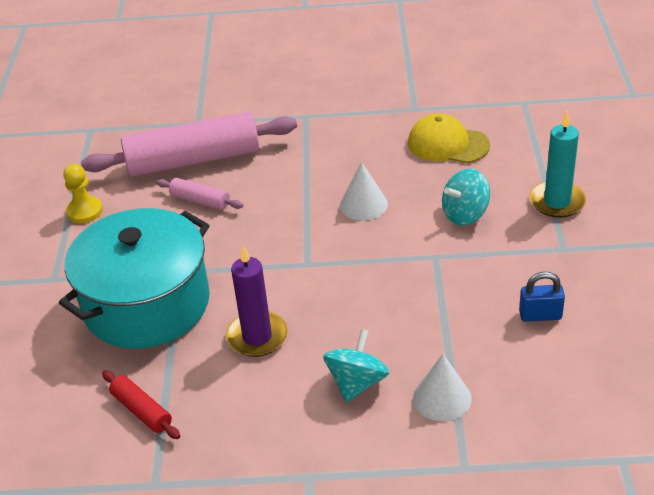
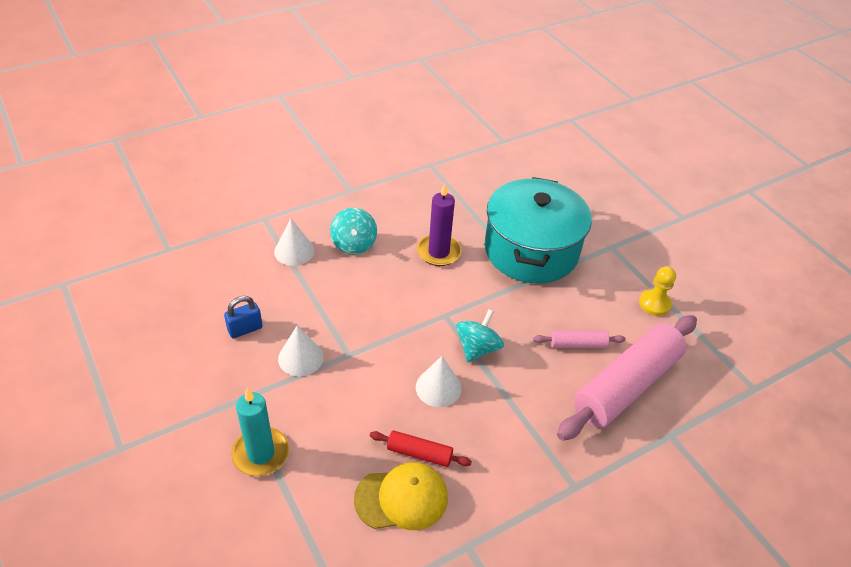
camera: 145 degrees right, 5 degrees up
(142, 411) = (470, 193): red rolling pin -> red rolling pin (419, 453)
(465, 214) = (342, 407): turquoise spinning top -> turquoise spinning top (477, 348)
(487, 268) = (301, 358): none -> white cone

